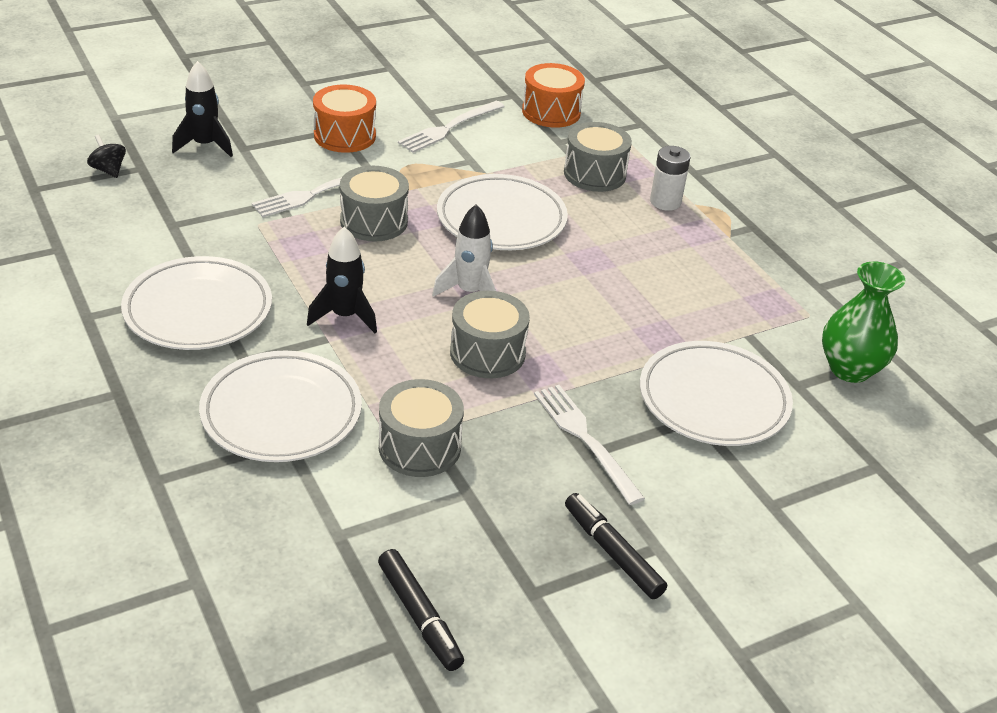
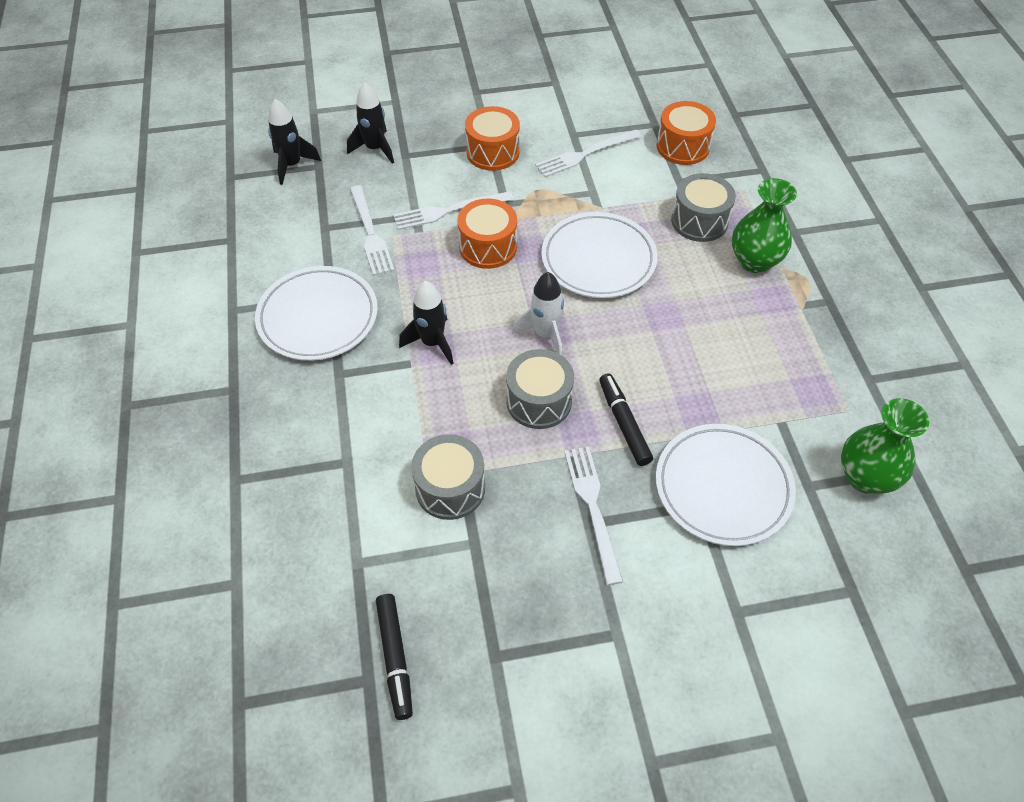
camera: 20 degrees right, 15 degrees up
(108, 170) = (292, 165): black spinning top -> black rocket
(231, 224) = (370, 233): none -> white fork
(281, 413) = (350, 432): white plate -> none
(374, 221) = (488, 247): grey drum -> orange drum
(612, 552) = (576, 630): black marker -> black marker (624, 423)
(665, 202) = (754, 261): white battery -> green vase

